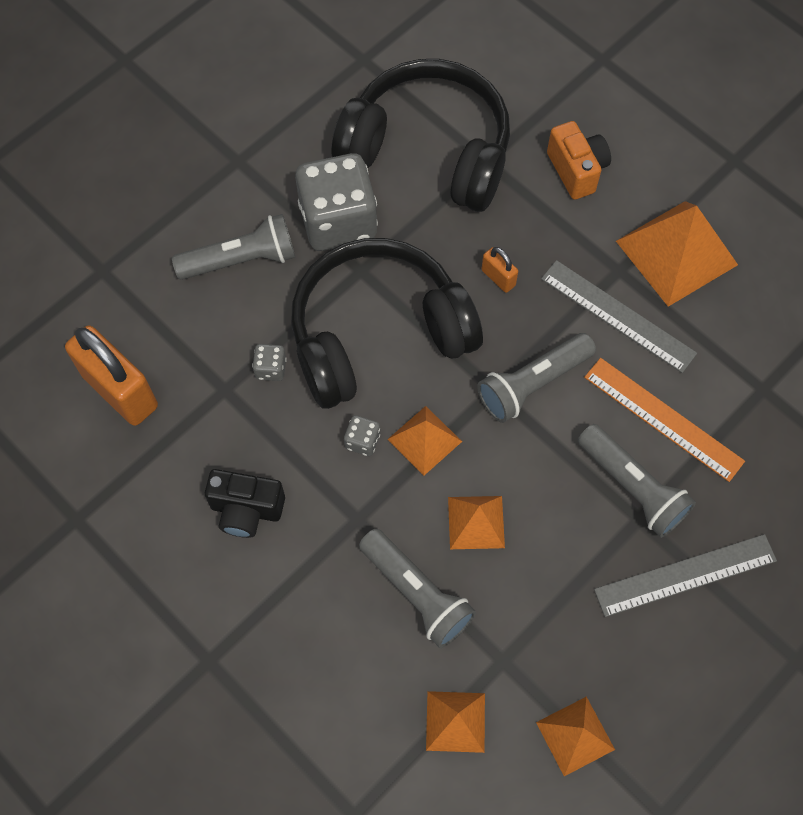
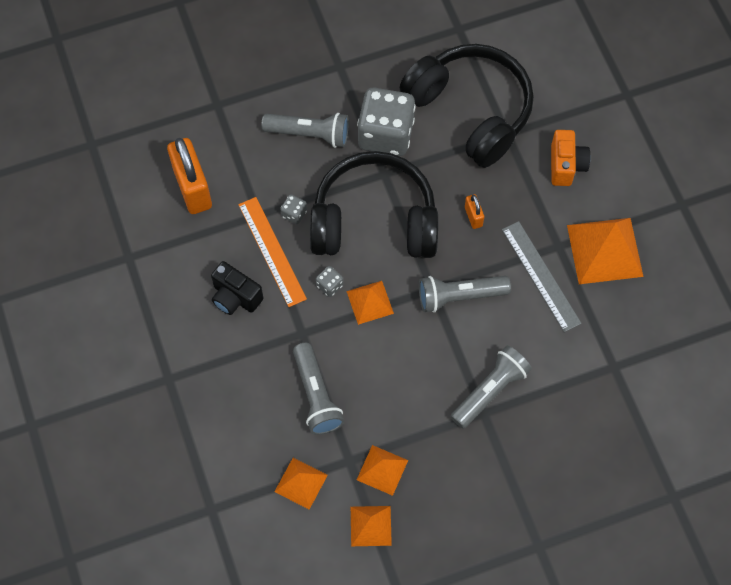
camera: 25 degrees right, 0 degrees up
(476, 522) = (376, 368): orange pyramid -> orange pyramid (382, 470)
(632, 487) = (490, 391): grey flashlight -> grey flashlight turned 120 degrees counterclockwise
(663, 418) = (534, 356): orange ruler -> orange ruler (272, 251)
(685, 575) = (494, 461): grey ruler -> none

